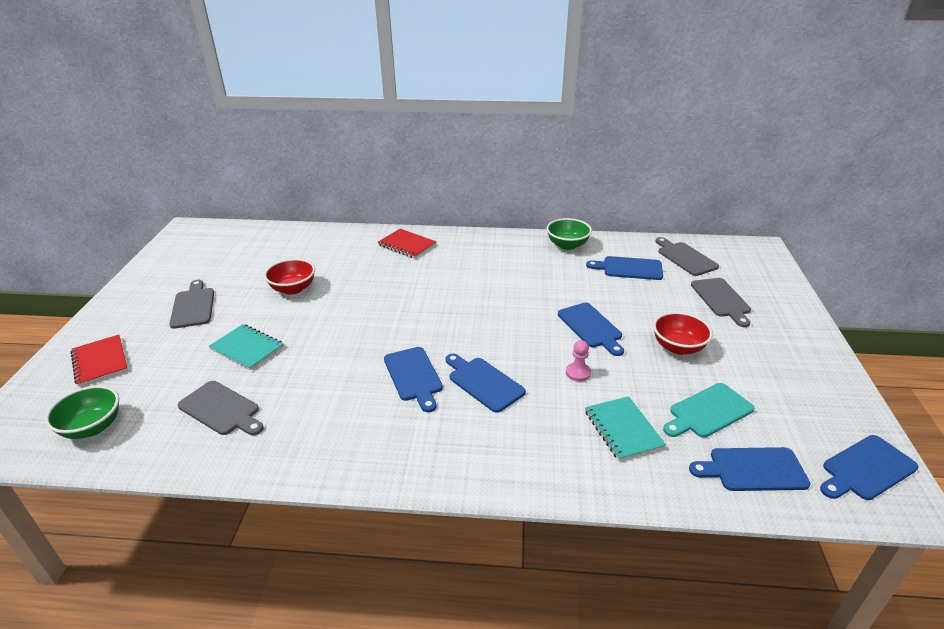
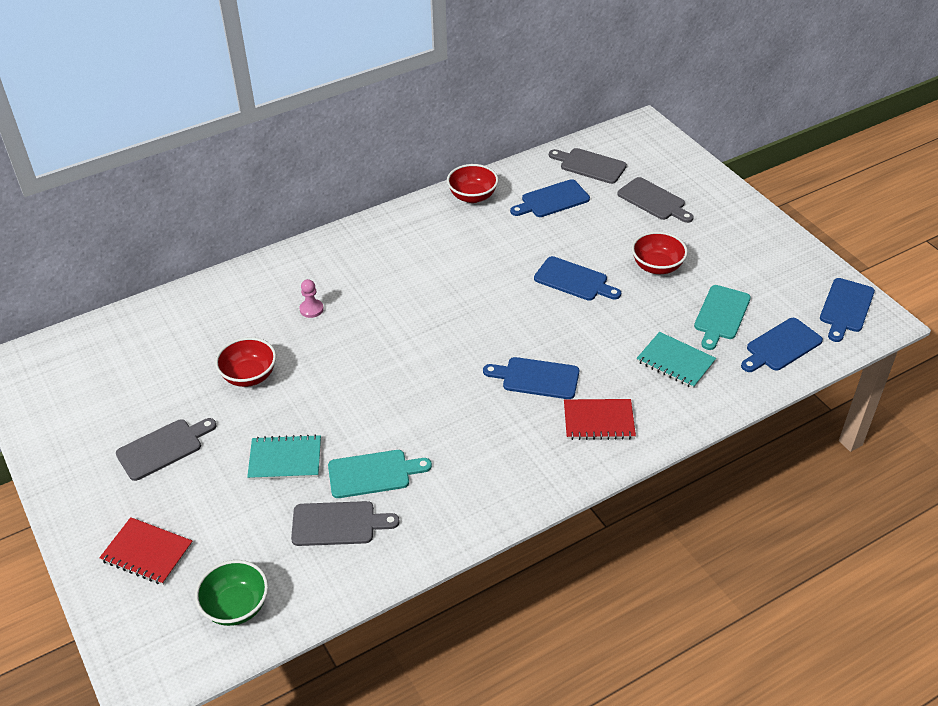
camera: 35 degrees left, 10 degrees up
(193, 306) = (163, 448): grey cutting board -> grey cutting board turned 105 degrees clockwise
(287, 388) = (373, 474): none -> turquoise cutting board
(407, 245) = (310, 268): red notebook -> red notebook (598, 421)
(413, 376) = (473, 403): blue cutting board -> none
(567, 245) = (472, 196): green bowl -> red bowl
(578, 373) = (602, 330): pink pawn -> pink pawn (311, 309)

